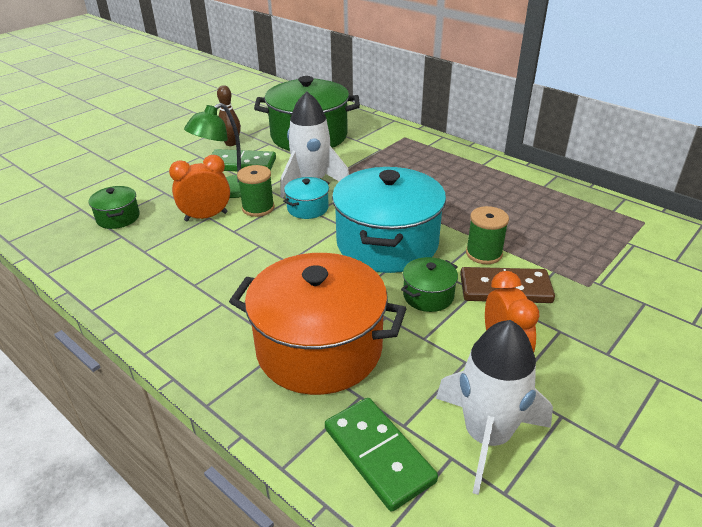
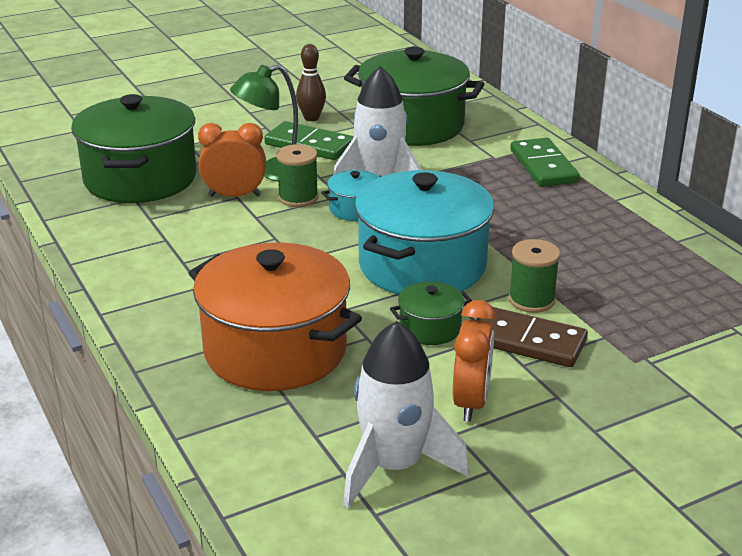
camera: 20 degrees right, 5 degrees down
(118, 218) = (140, 178): green pot -> green pot, size x2.24
(379, 454) = (273, 452): green domino -> green domino (543, 166)

